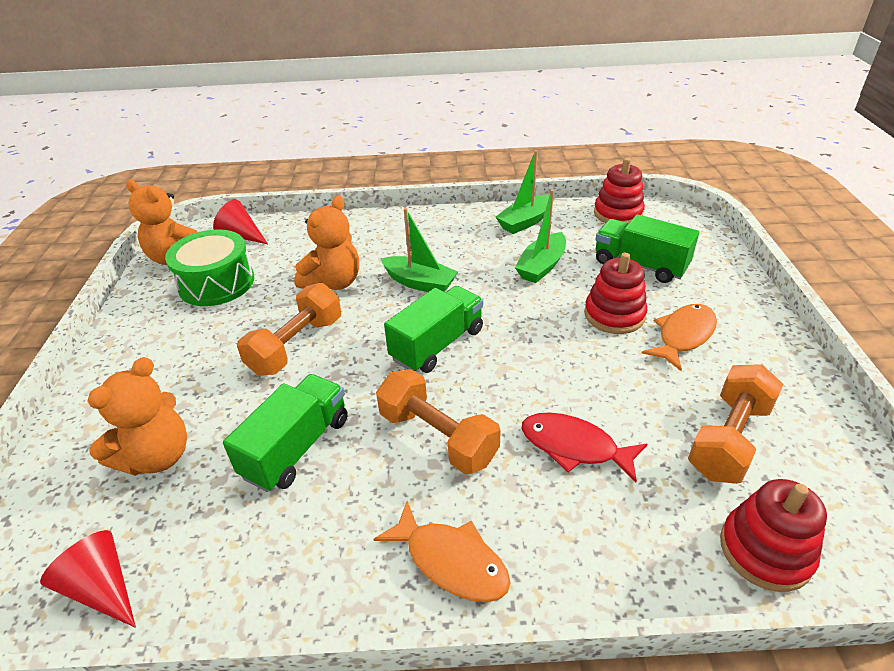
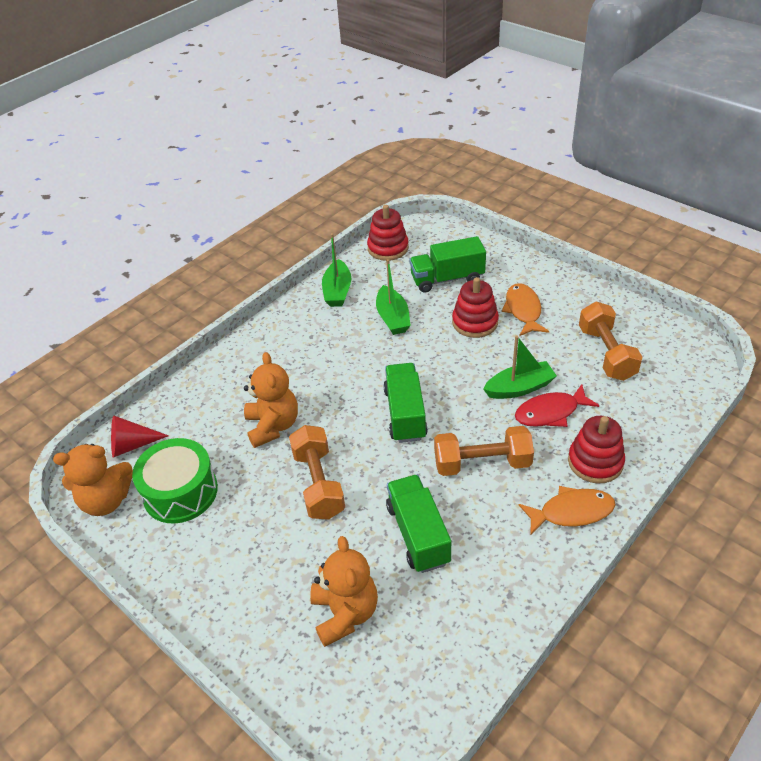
camera: 45 degrees left, 5 degrees up
(102, 588) = (433, 688): red cone -> none
(420, 283) = (333, 383): green boat -> green boat (519, 388)
(765, 551) = (674, 395): red stacking toy -> red stacking toy (595, 462)

